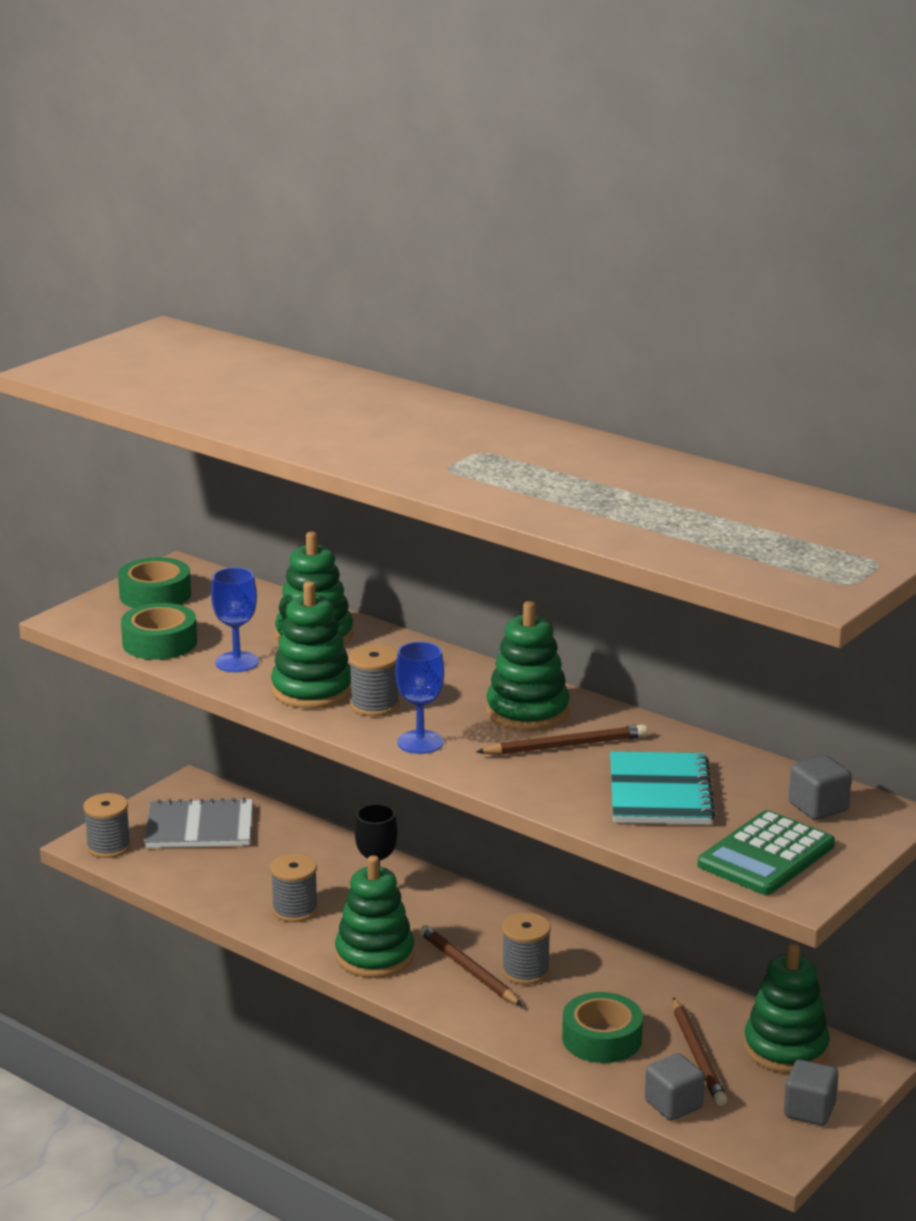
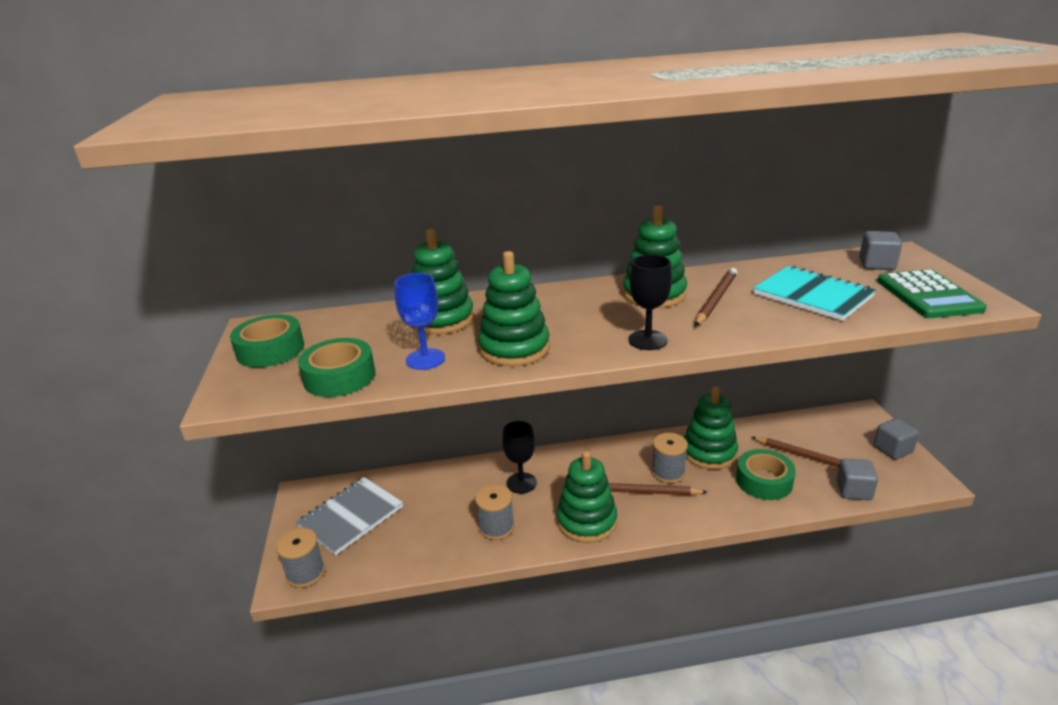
camera: 45 degrees left, 5 degrees up
(374, 705) = (571, 335): grey spool -> none
(420, 742) = (647, 340): blue goblet -> black goblet
(786, 1048) = (827, 428): green stacking toy -> green stacking toy (709, 452)

